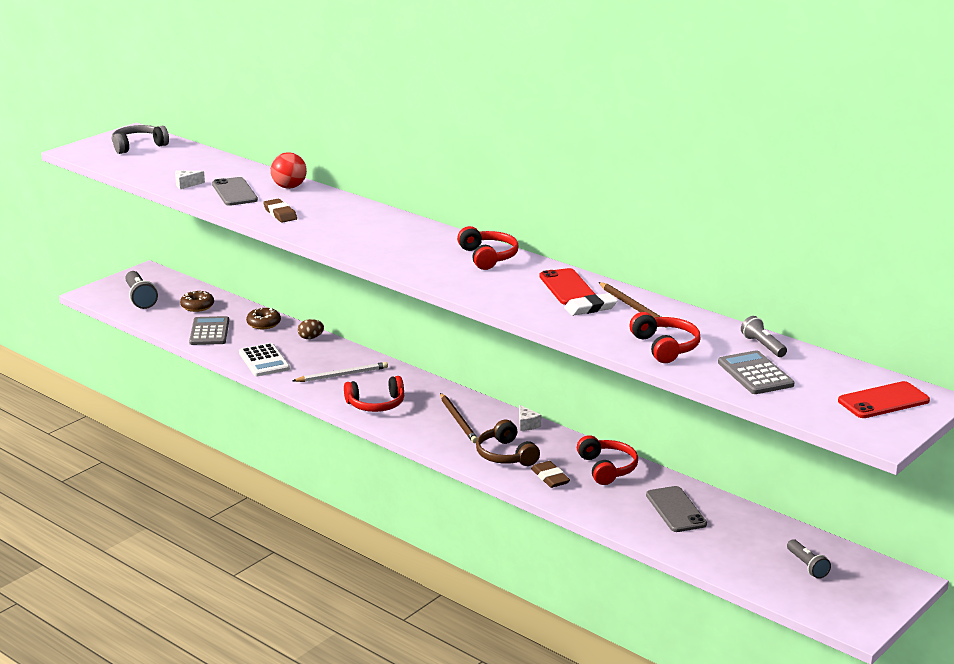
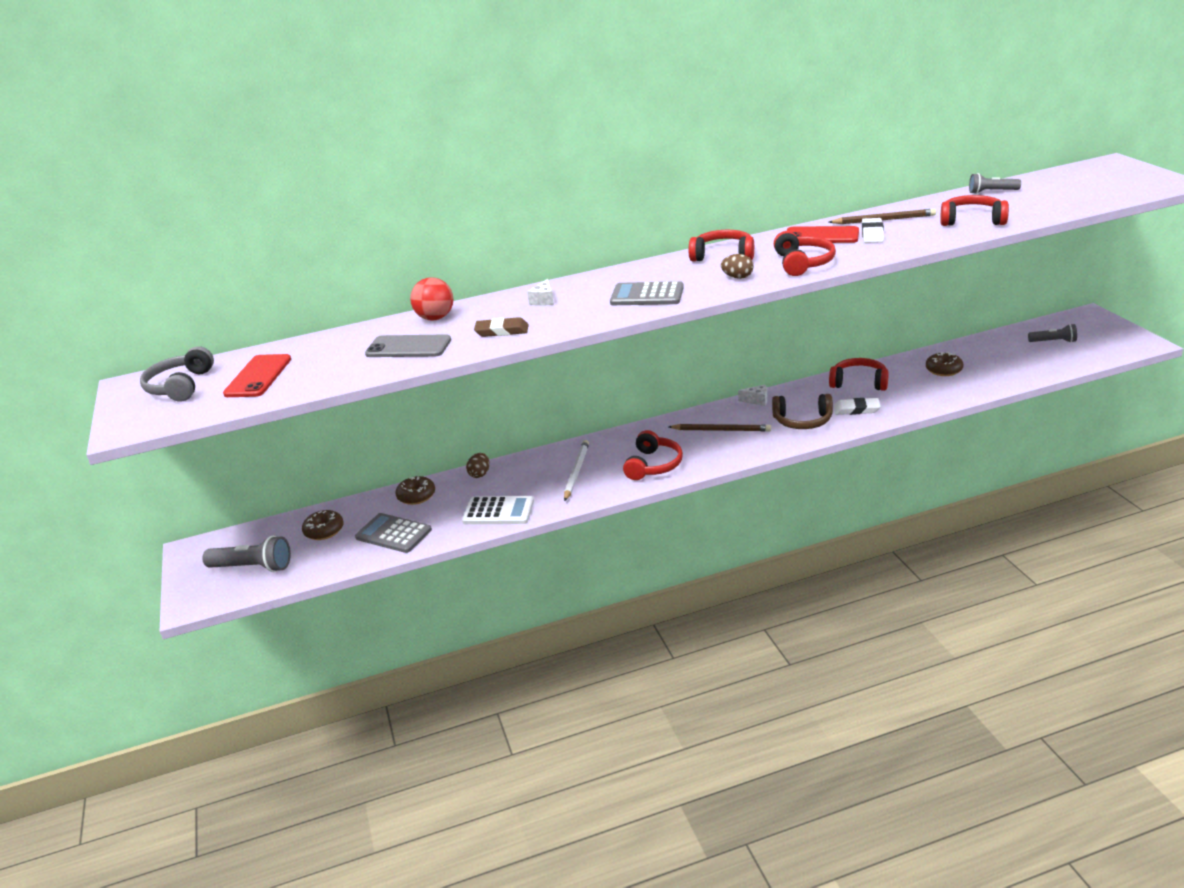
camera: 55 degrees left, 5 degrees up
(186, 184) = (346, 371): white cheese -> white cheese (543, 300)
(441, 272) = (737, 277): none -> brown egg
(493, 291) = (802, 263): none -> red headphones
(550, 477) = (856, 409): brown eraser -> white eraser
(675, 510) = (943, 370): grey phone -> brown donut
(755, 374) = (1042, 201): grey calculator -> grey calculator (647, 295)
(883, 401) = (1110, 174): red phone -> red phone (258, 376)

